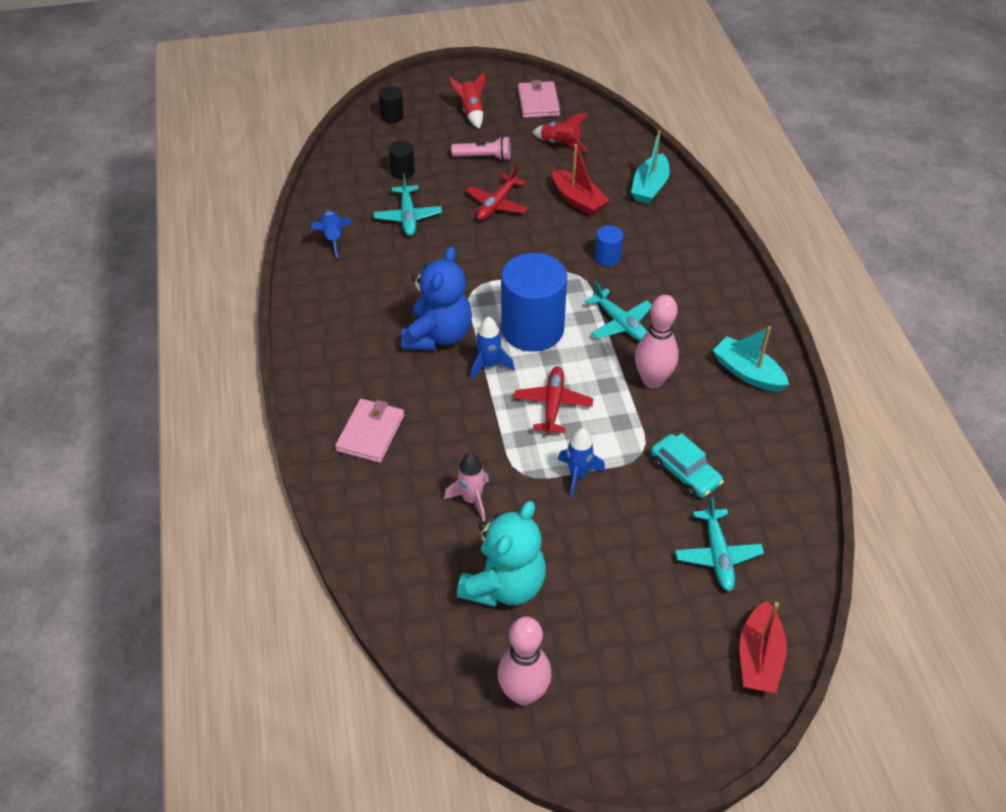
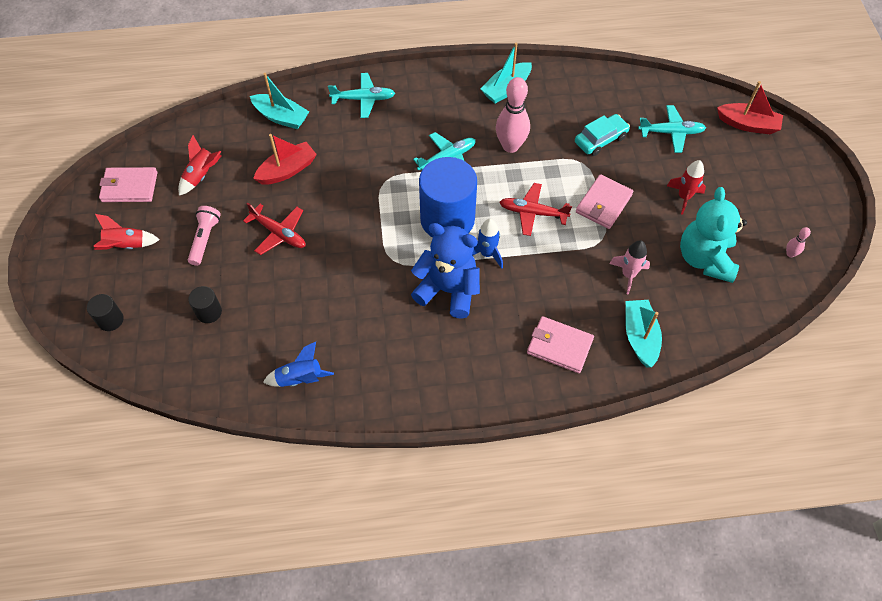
camera: 85 degrees left, 10 degrees up
(384, 509) = (640, 337): none -> turquoise boat
(408, 216) = (281, 309): turquoise plane -> turquoise plane (363, 99)
(504, 585) = (705, 259): turquoise teddy bear -> turquoise teddy bear turned 120 degrees counterclockwise
(523, 693) = (790, 254): pink bowling pin -> pink bowling pin, size x0.45
(578, 475) = (603, 204): blue rocket -> pink wallet
(603, 565) = (684, 197): none -> red rocket
(607, 257) = (367, 158): blue cylinder -> none

